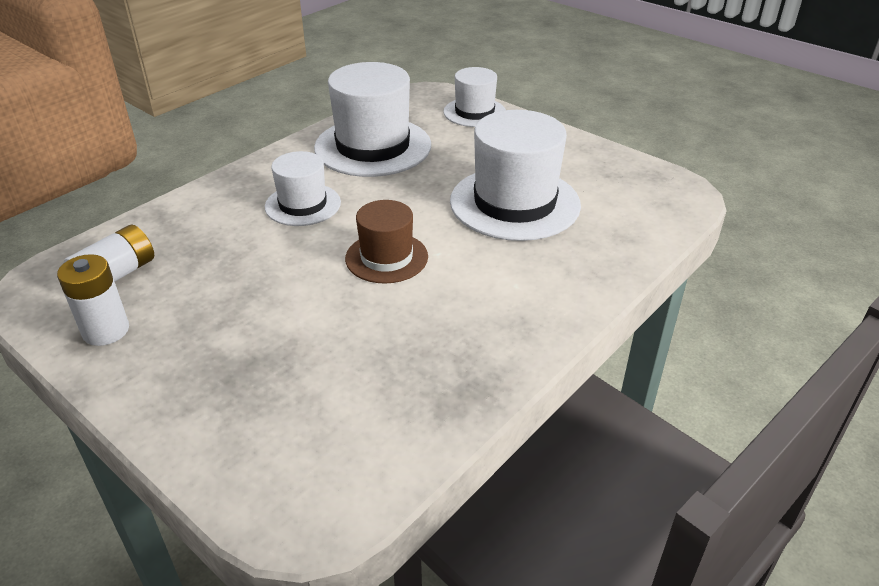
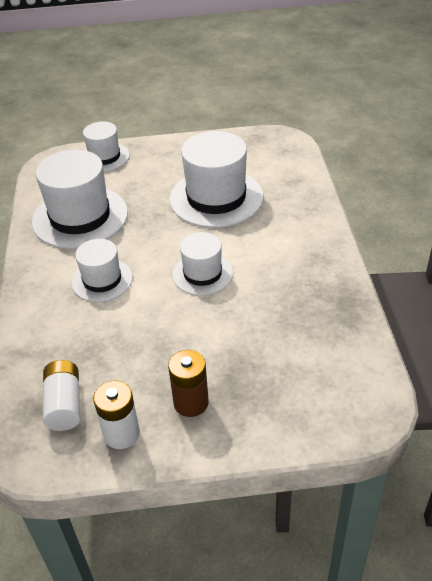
camera: 45 degrees left, 5 degrees up
(188, 353) = (191, 403): none -> brown battery
(386, 257) = (202, 274): brown hat -> white hat

